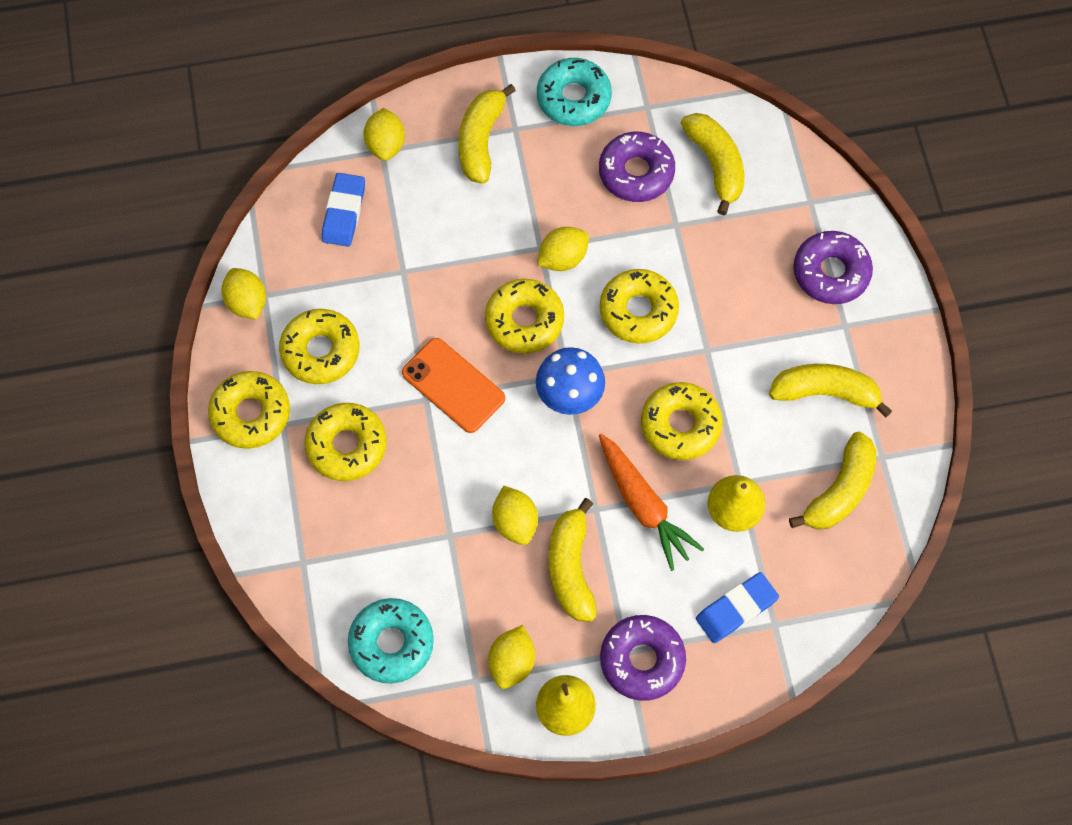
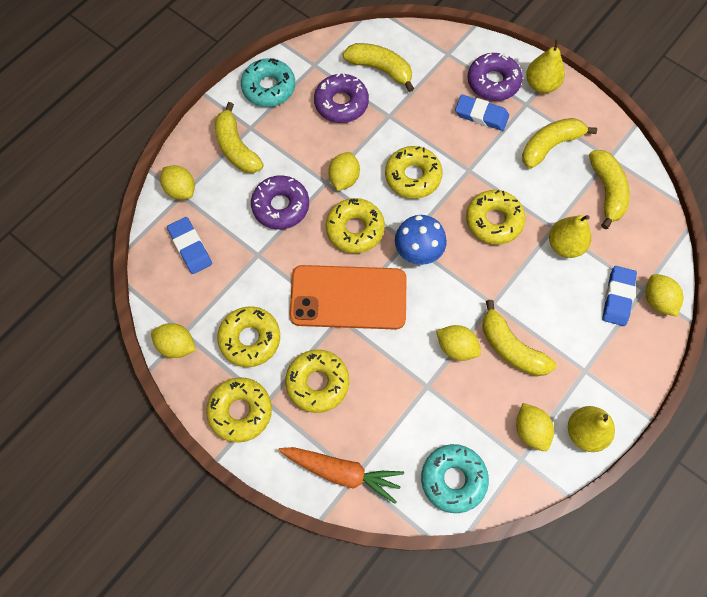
camera: 40 degrees left, 0 degrees up
(453, 385) = (348, 297): orange phone -> orange phone, size x1.52
(642, 660) = (597, 367): purple donut -> purple donut (281, 206)
(644, 505) = (516, 280): orange carrot -> orange carrot (342, 472)
(777, 647) = (657, 300): none -> yellow lemon
(780, 300) = (481, 115): none -> blue eraser
(885, 316) = (541, 84): none -> yellow pear

